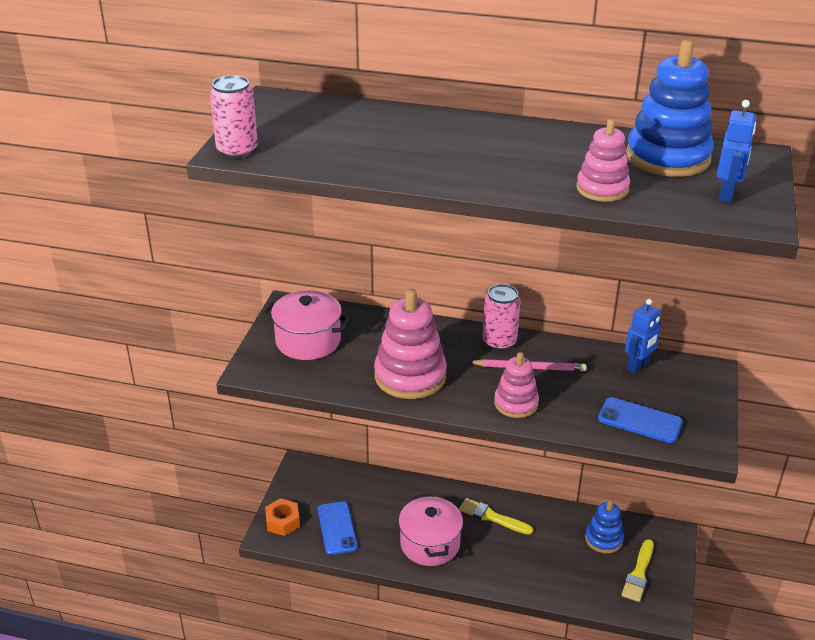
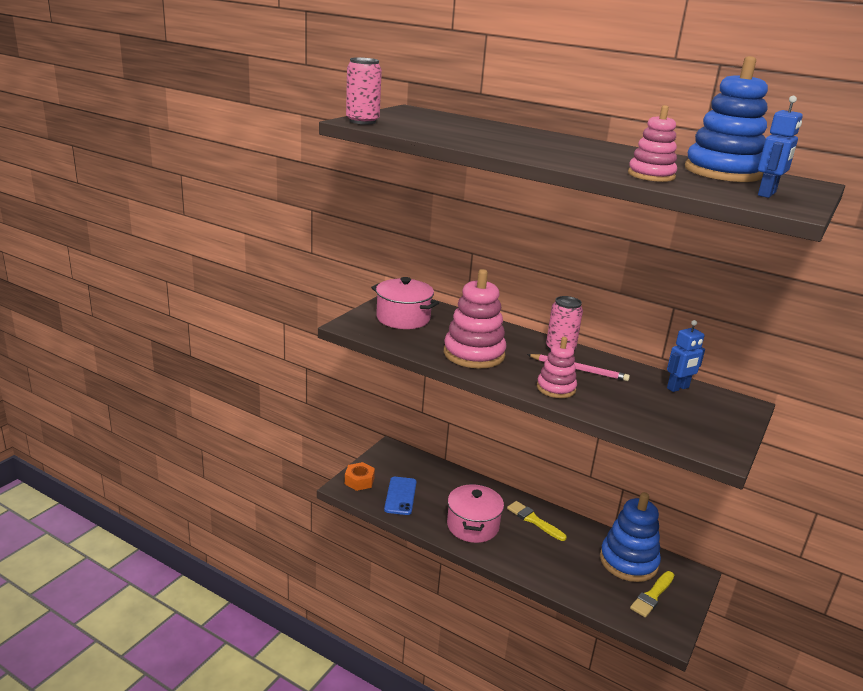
camera: 15 degrees right, 10 degrees down
(603, 539) = (628, 561): blue stacking toy -> blue stacking toy, size x1.68
(639, 420) = (664, 422): blue phone -> none

